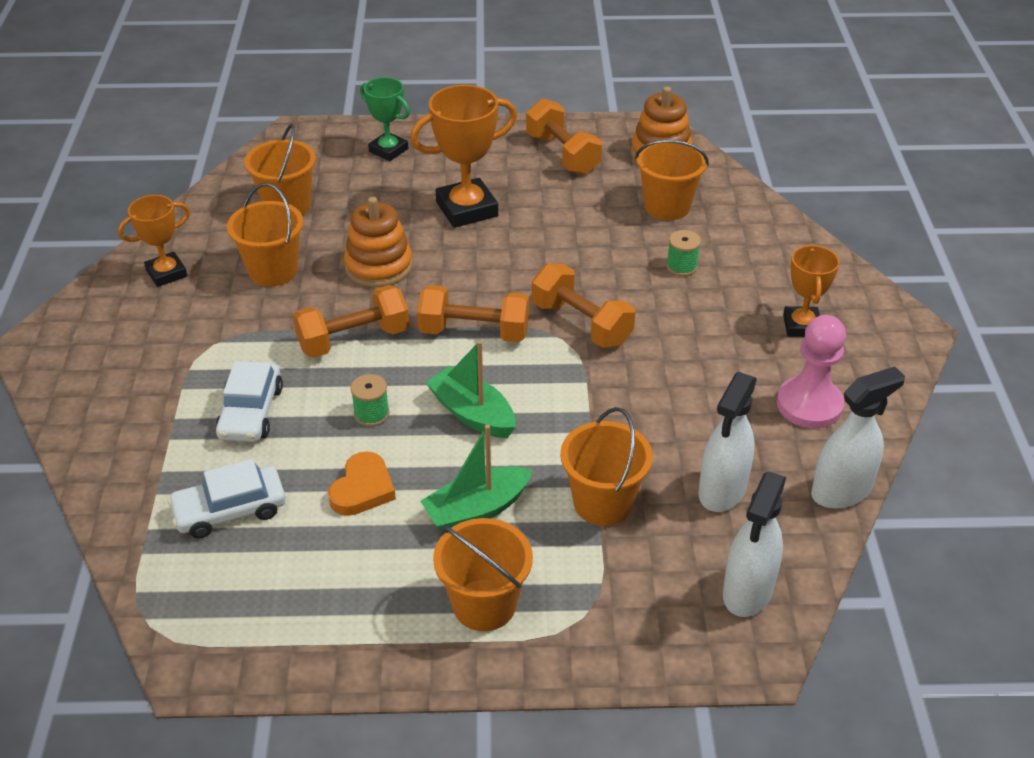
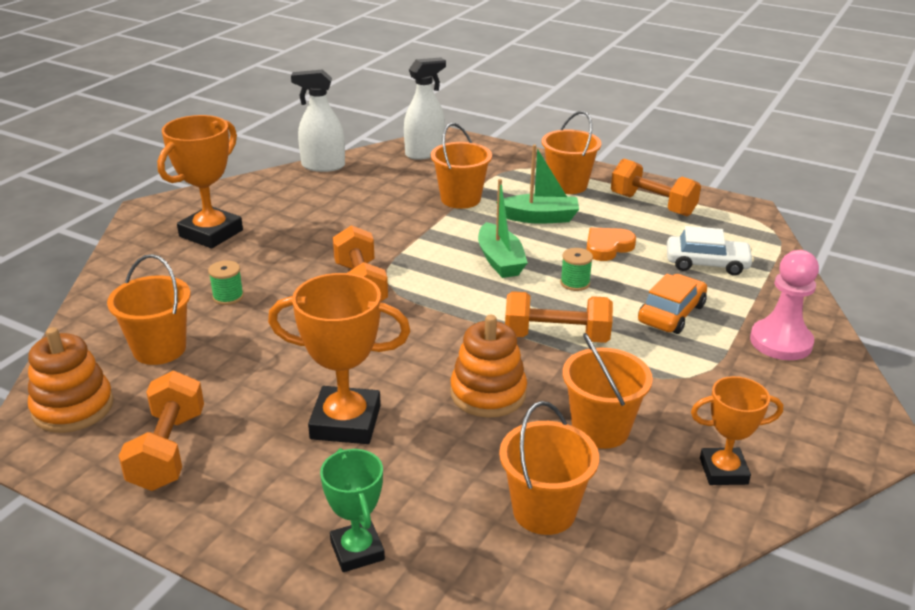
camera: 150 degrees left, 10 degrees down
(251, 412) = (671, 313): white car -> orange car
(474, 332) = (450, 308): orange dumbbell -> orange dumbbell (652, 205)
(722, 490) = (386, 184): white spray bottle -> none
(801, 326) = (211, 233): orange trophy -> orange trophy, size x1.61
(809, 405) = (278, 199): pink pawn -> pink pawn (781, 342)

